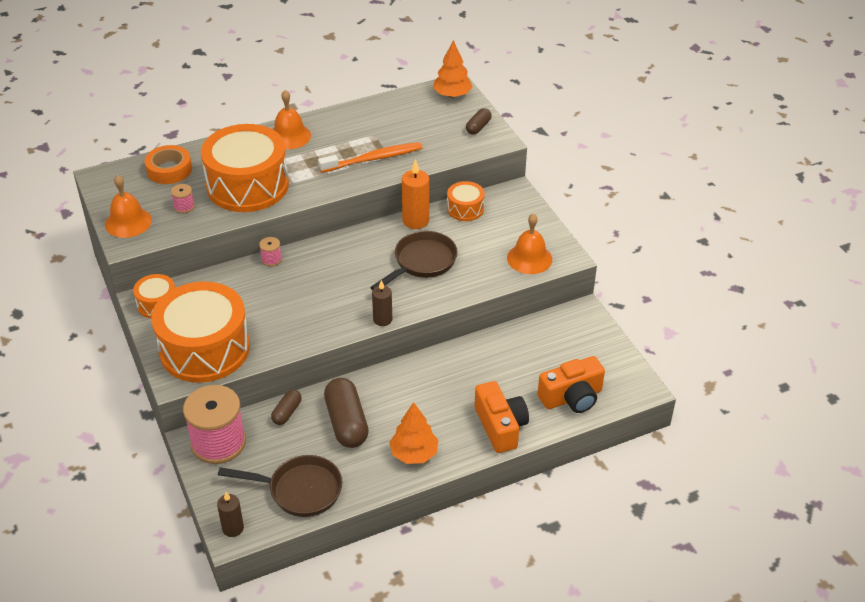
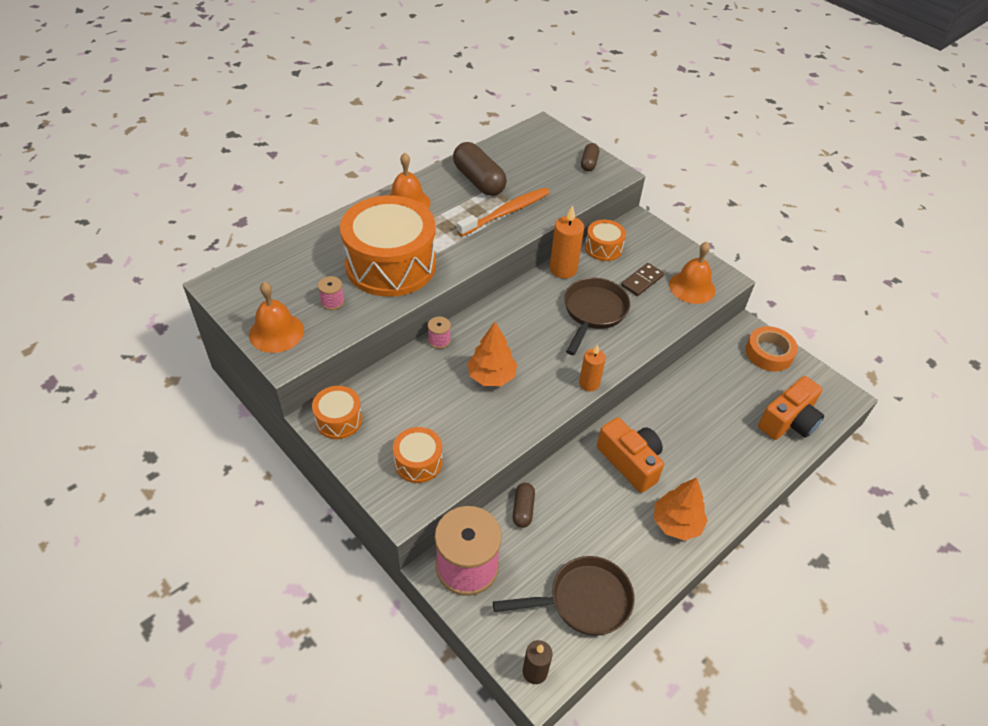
camera: 20 degrees left, 5 degrees up
(169, 170) = (295, 262): orange tape -> orange tape (769, 353)
(204, 349) = (418, 462): orange drum -> orange drum, size x0.47
(346, 423) = (590, 505): brown capsule -> brown capsule (479, 181)
(382, 319) = (589, 383): brown candle -> orange candle
(452, 95) = (545, 135): orange tree -> orange tree (491, 376)
(484, 244) = (642, 281): none -> brown domino
(500, 426) = (742, 470): orange camera -> orange camera (630, 462)

